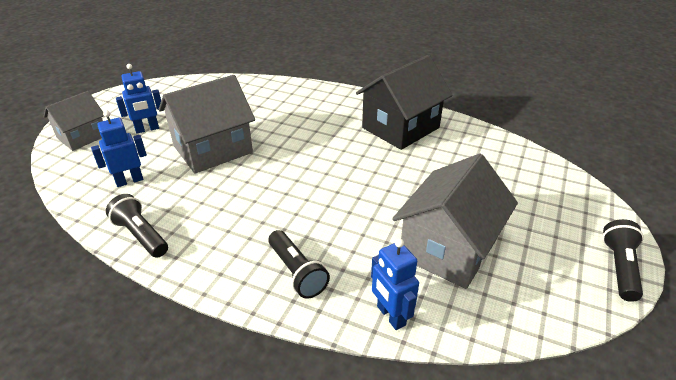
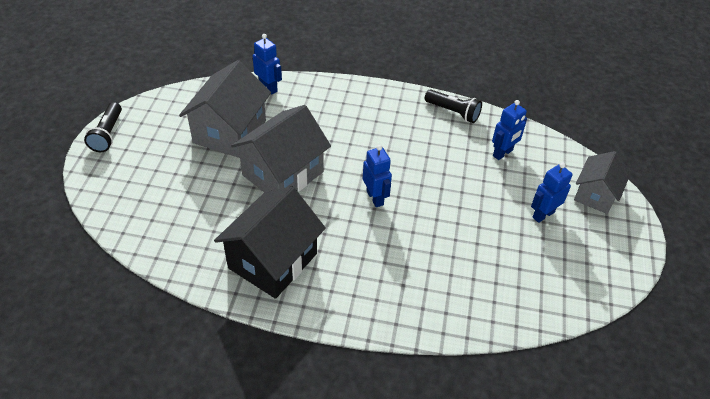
camera: 165 degrees right, 10 degrees up
(212, 149) = (458, 198): grey house -> grey house (283, 173)
(293, 159) = (375, 198): none -> blue robot
(297, 272) = (333, 103): black flashlight -> none

